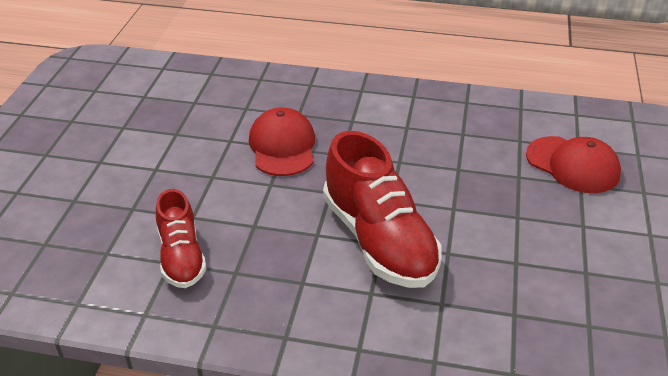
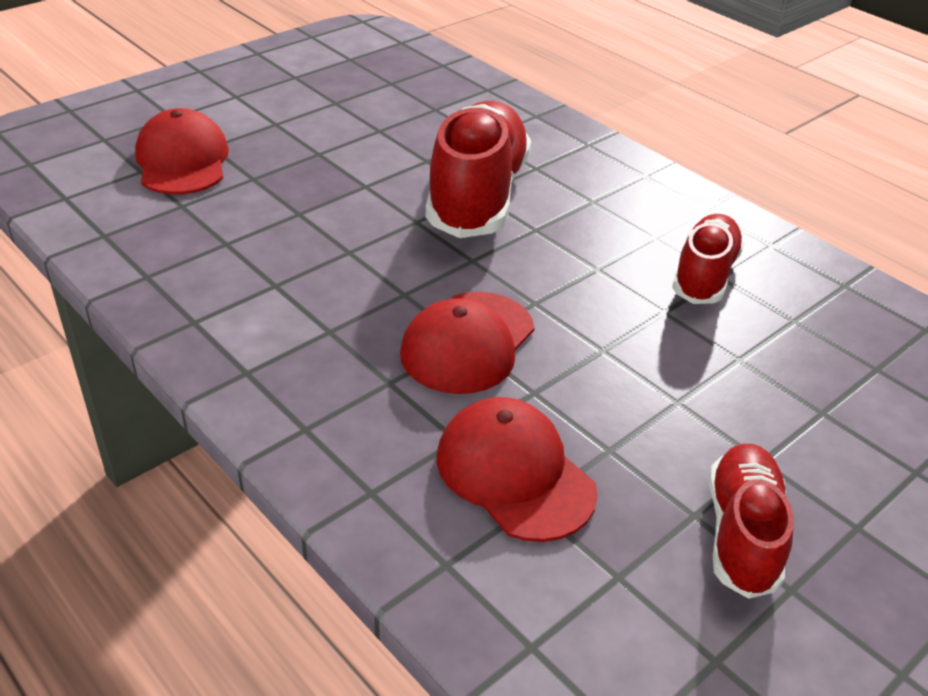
camera: 145 degrees left, 0 degrees up
(99, 129) = (742, 533): none -> red shoe
(210, 107) = (514, 473): none -> red cap

